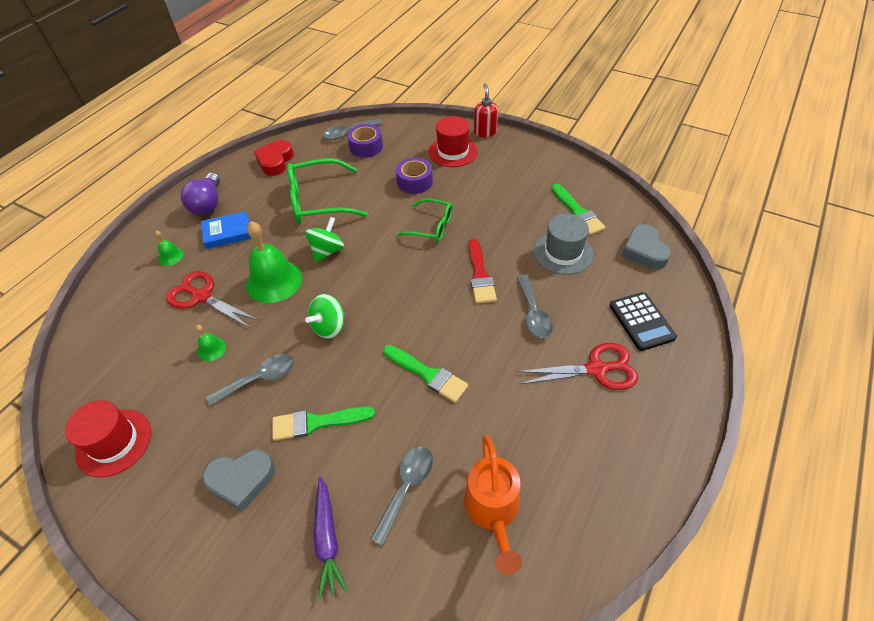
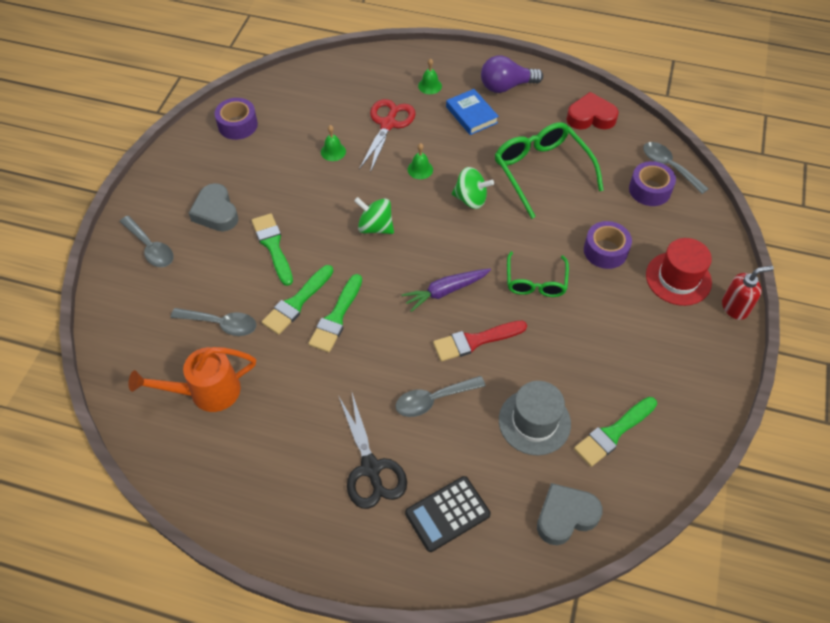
camera: 75 degrees right, 5 degrees up
(114, 442) = (237, 125): red hat -> purple tape
(259, 379) = (309, 194): grey spoon -> grey spoon (150, 248)
(274, 281) = (420, 169): green bell -> green bell, size x0.46
(327, 539) = (174, 281): purple carrot -> purple carrot (445, 291)
(399, 408) = (297, 302): none -> green brush
(596, 369) = (371, 468): red scissors -> black scissors

